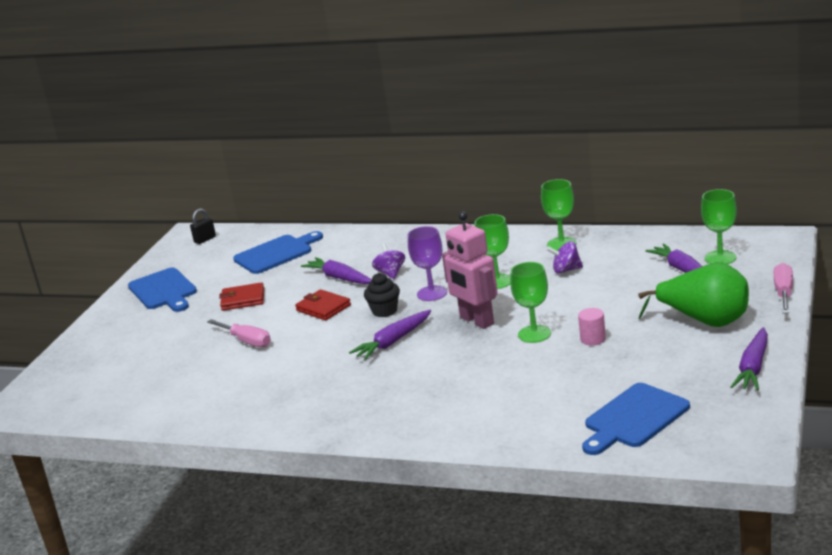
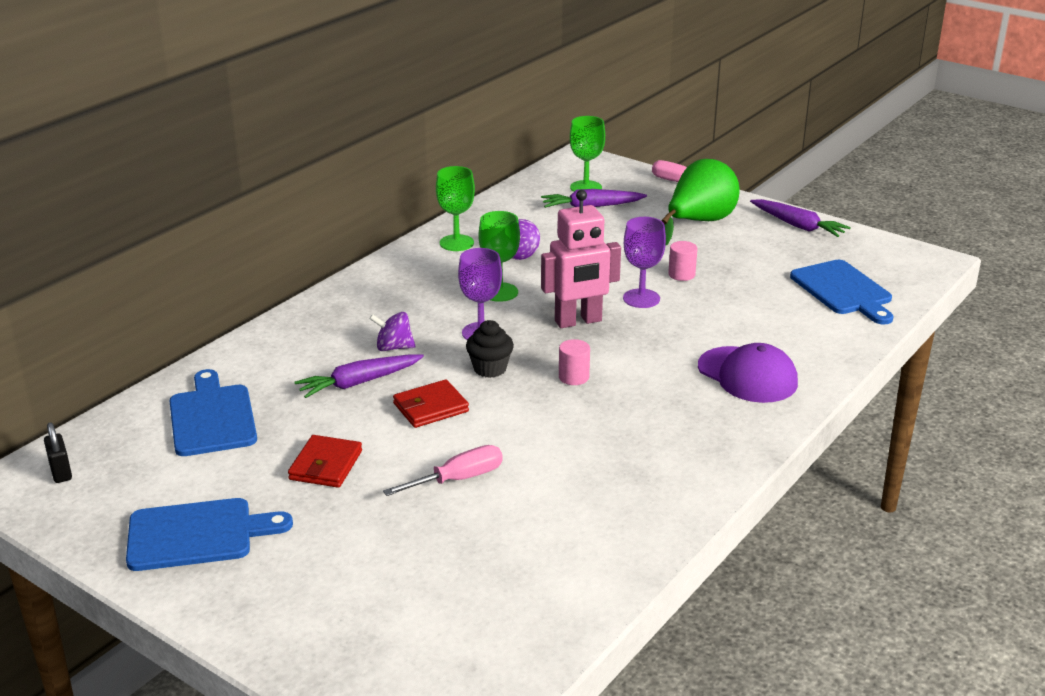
camera: 75 degrees left, 5 degrees up
(393, 342) = (573, 377): purple carrot -> pink cylinder
(443, 407) = (747, 375): none -> purple cap
(534, 334) = (641, 298): green goblet -> purple goblet

